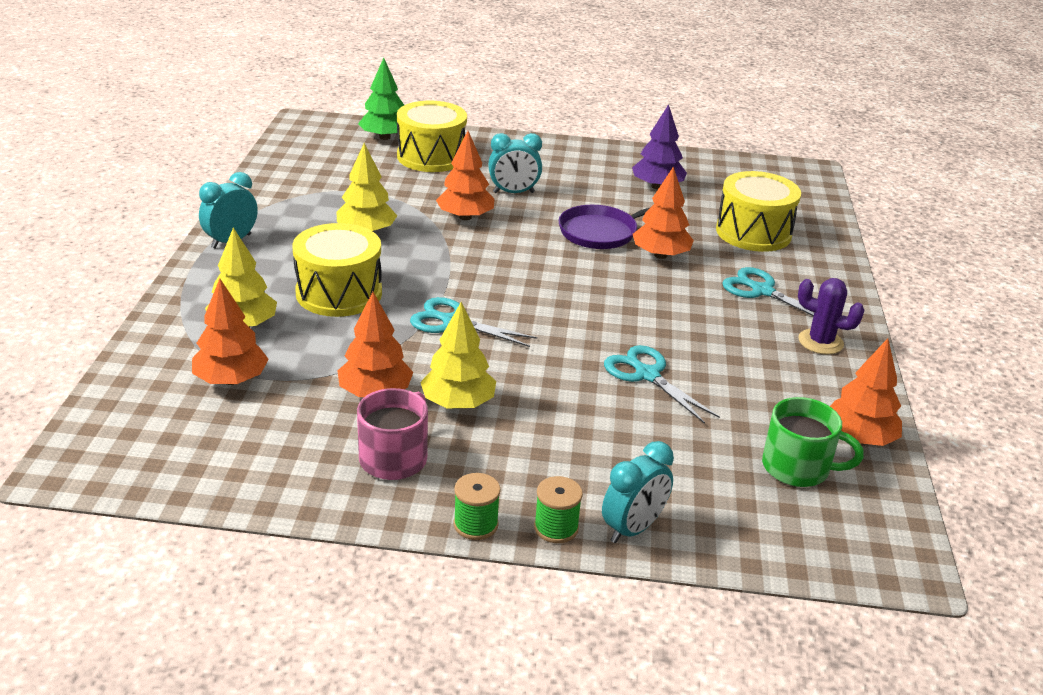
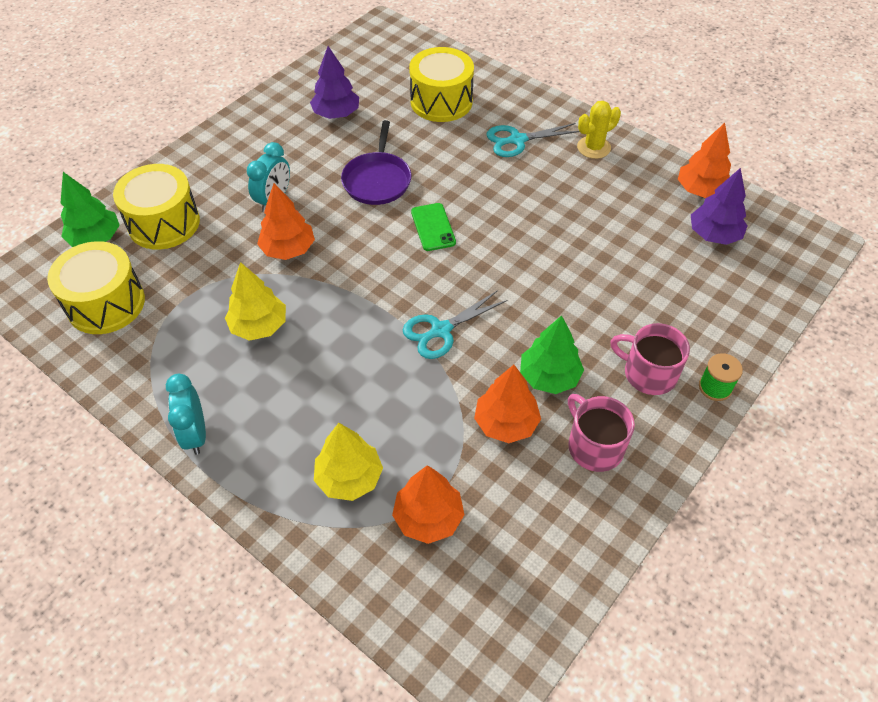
camera: 55 degrees left, 20 degrees up
(339, 293) = (346, 387): yellow drum -> yellow drum (106, 303)
(458, 403) = (549, 377): yellow tree -> green tree
(475, 524) = (691, 430): green spool -> none
(527, 470) = (648, 373): none -> pink mug
(578, 279) = (433, 227): none -> green phone
(633, 529) = (734, 347): turquoise clock -> none
(647, 375) = (578, 253): turquoise scissors -> none
(660, 255) = (434, 165): orange tree -> none
(797, 467) = (714, 235): green mug -> purple tree
(820, 342) = (593, 147): purple cactus -> yellow cactus

